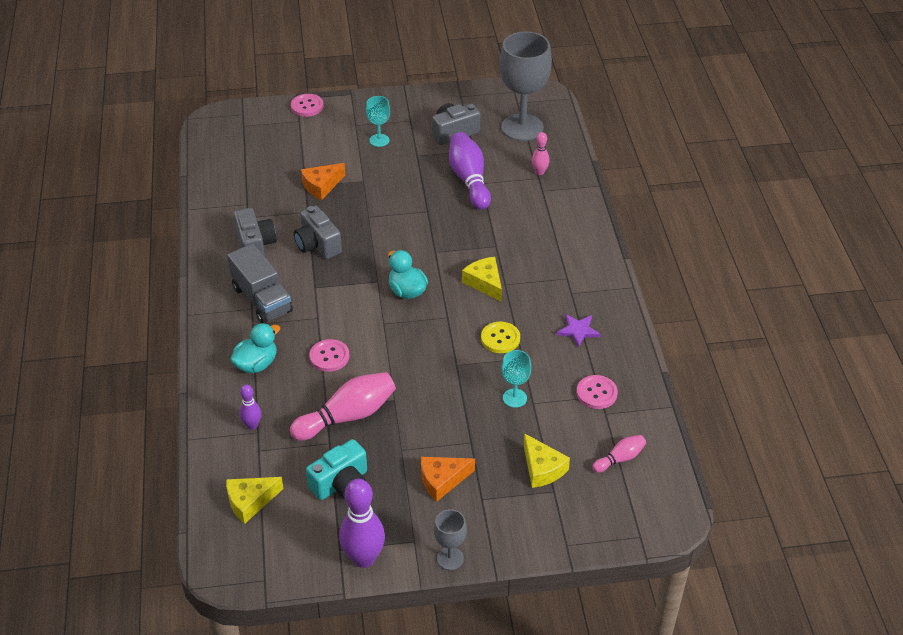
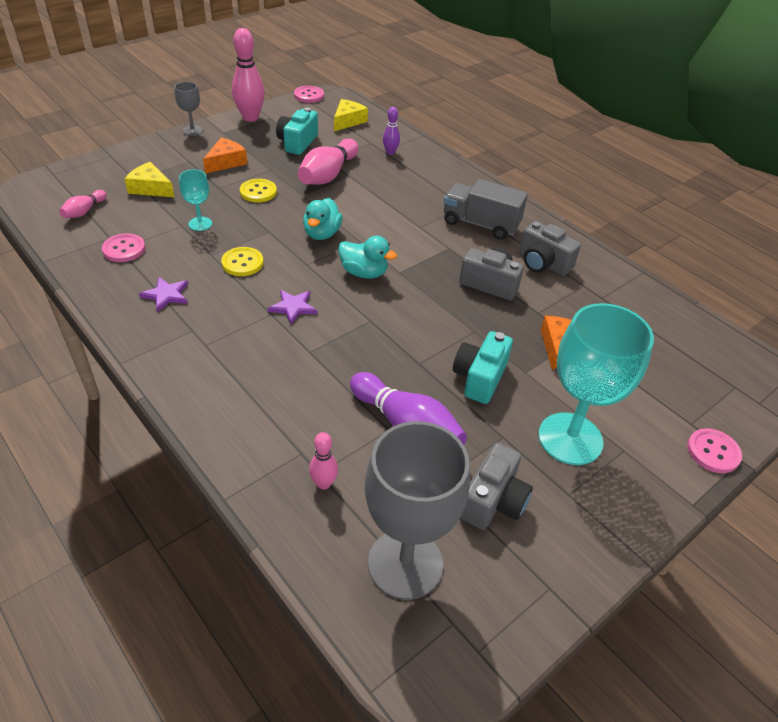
camera: 145 degrees right, 0 degrees up
(256, 364) = (430, 183): turquoise duck -> turquoise duck (322, 234)
(329, 356) = (380, 204): pink button -> pink button (309, 95)
(364, 558) = (250, 118): purple bowling pin -> pink bowling pin
(379, 140) = (570, 438): turquoise goblet -> turquoise goblet, size x2.12
(397, 188) = (479, 378): none -> turquoise camera
(435, 419) = (258, 192): none -> yellow button
(485, 283) = (293, 307): yellow cheese -> purple star

